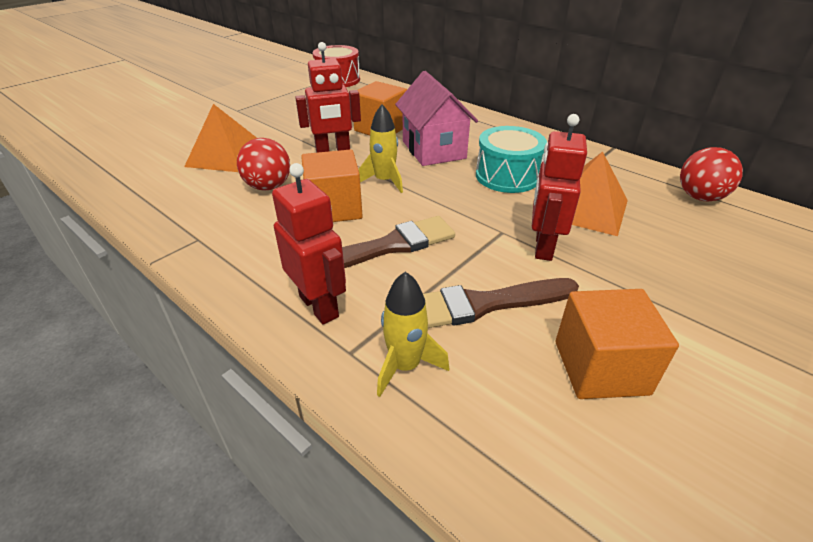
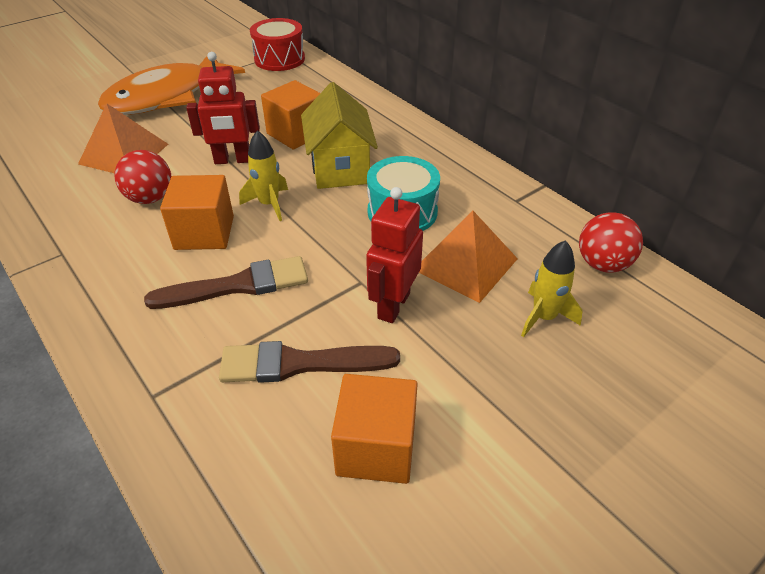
camera: 10 degrees right, 5 degrees up
(248, 111) = (167, 97): none -> orange fish
(319, 306) = (144, 343): red robot -> none
(405, 366) = (195, 417): yellow rocket -> yellow rocket (544, 317)
(433, 149) = (340, 168): pink house -> yellow house

